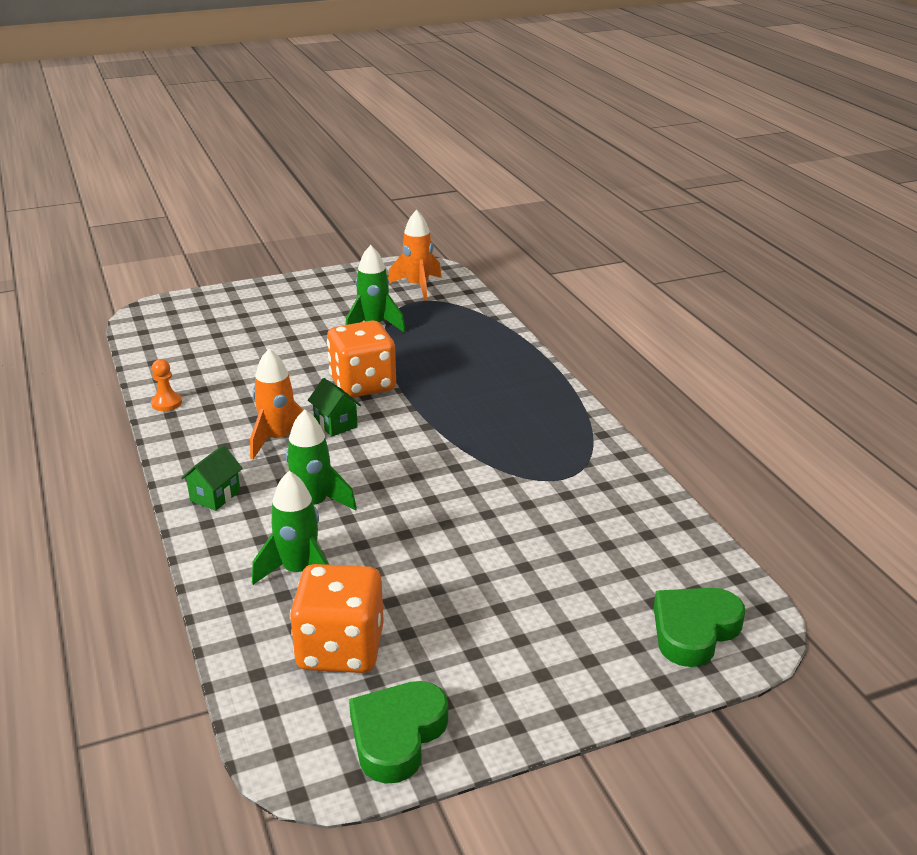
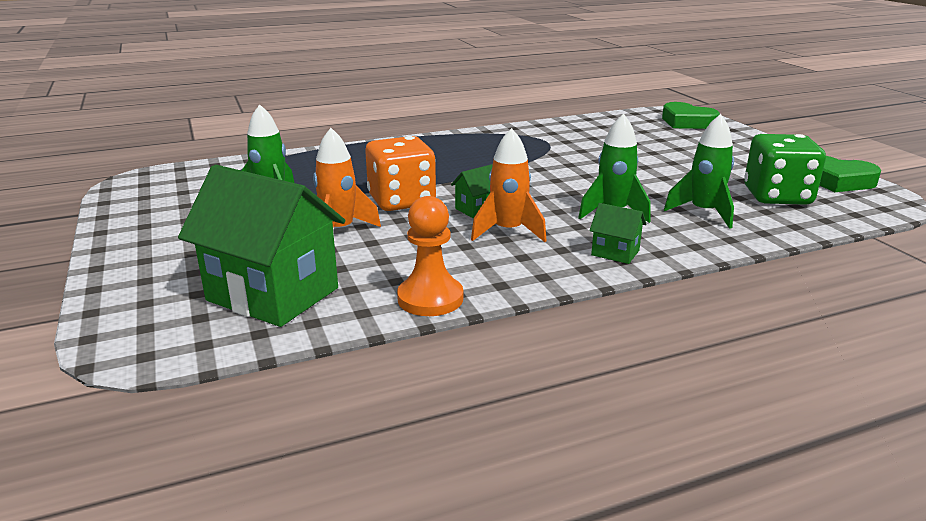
camera: 90 degrees left, 5 degrees down
(166, 403) = (430, 298): orange pawn -> orange pawn, size x1.71
(198, 345) = (273, 294): none -> green house
(340, 649) = (777, 196): orange dice -> green dice
(418, 287) = (186, 183): orange rocket -> orange rocket (339, 231)

